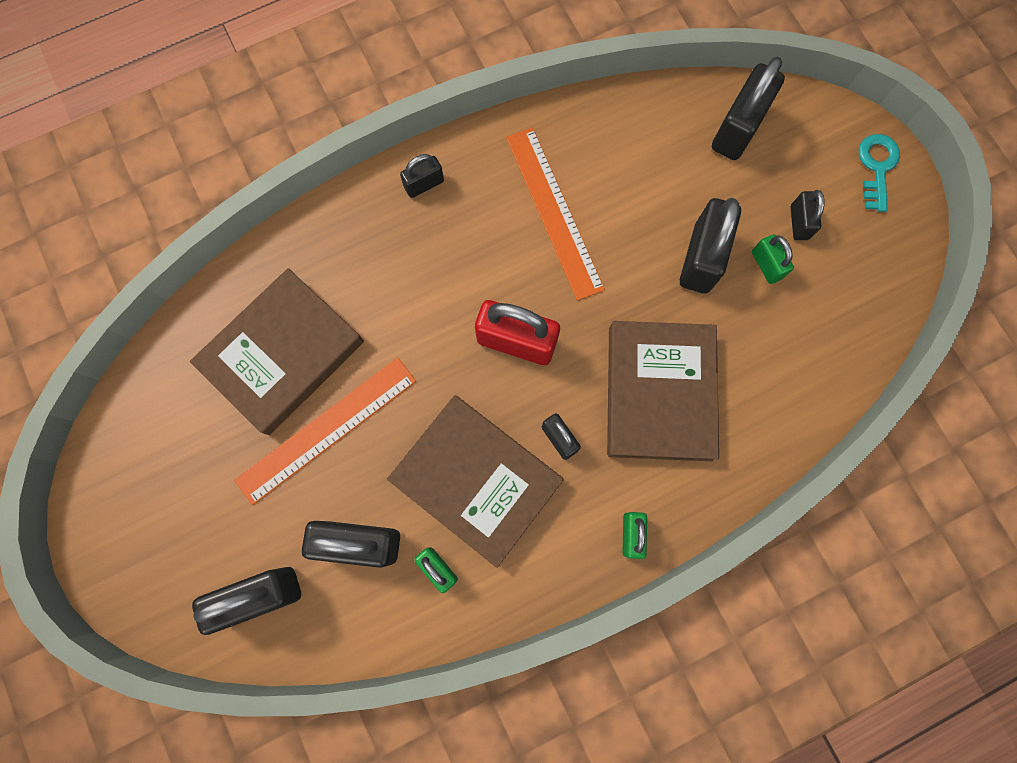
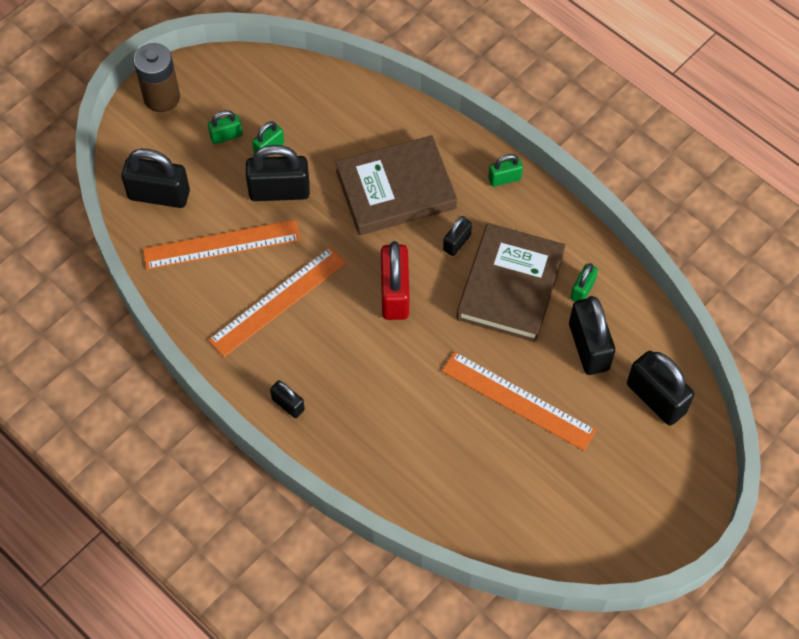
camera: 110 degrees left, 15 degrees down
(282, 354) = (473, 456): brown book -> none
(649, 175) = (221, 244): none -> orange ruler
(799, 222) = (226, 136): black padlock -> green padlock
(876, 167) = (162, 97): turquoise key -> brown battery

